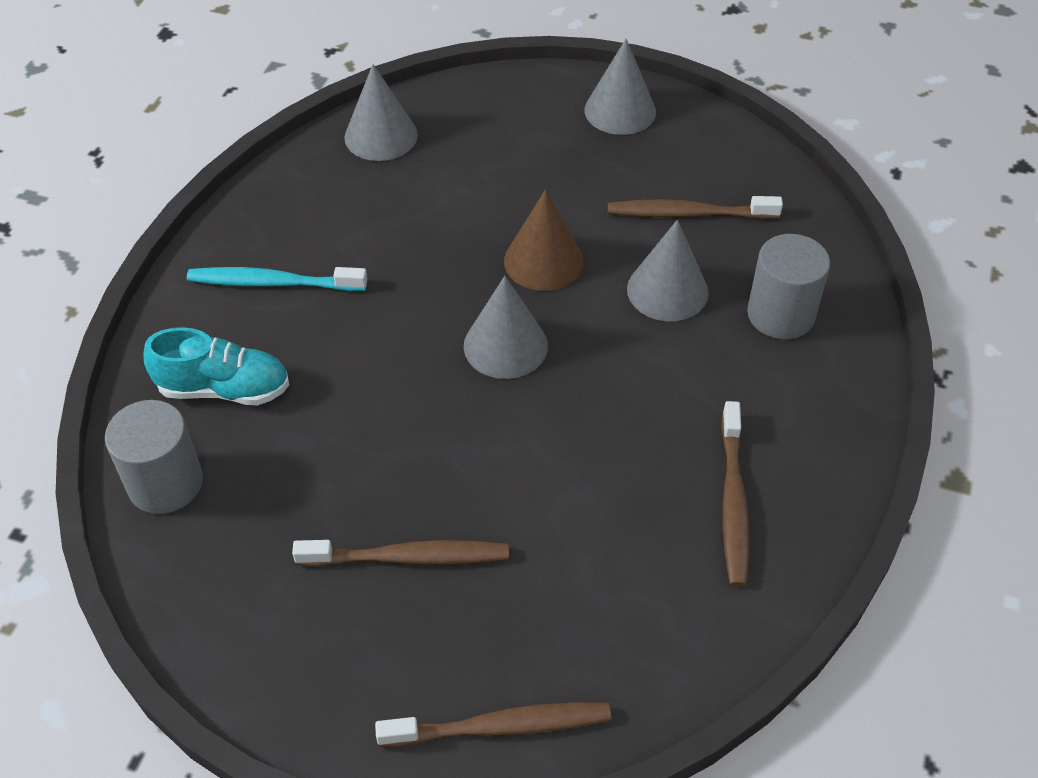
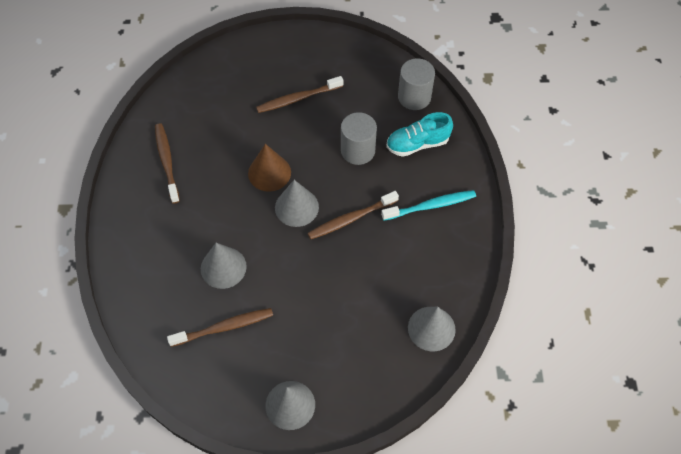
camera: 160 degrees right, 10 degrees up
(500, 726) = (237, 54): brown toothbrush -> brown toothbrush (351, 219)
(543, 261) = (296, 265): brown cone -> brown cone (269, 172)
(780, 314) = (159, 271): grey cylinder -> grey cylinder (358, 150)

